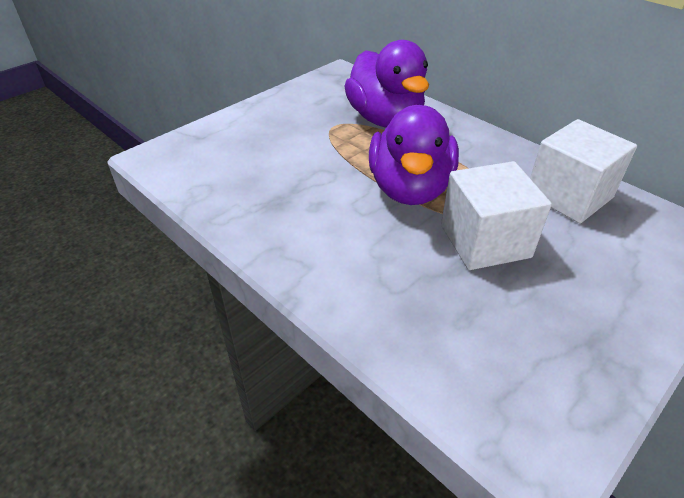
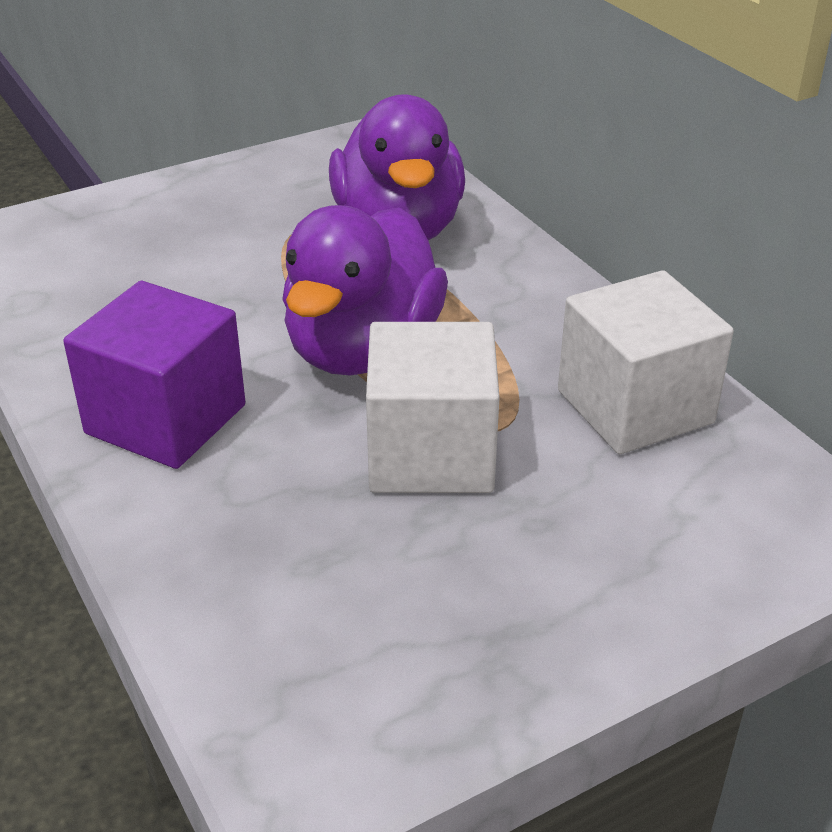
camera: 15 degrees right, 5 degrees down
(326, 248) = (166, 419): none -> purple cube

